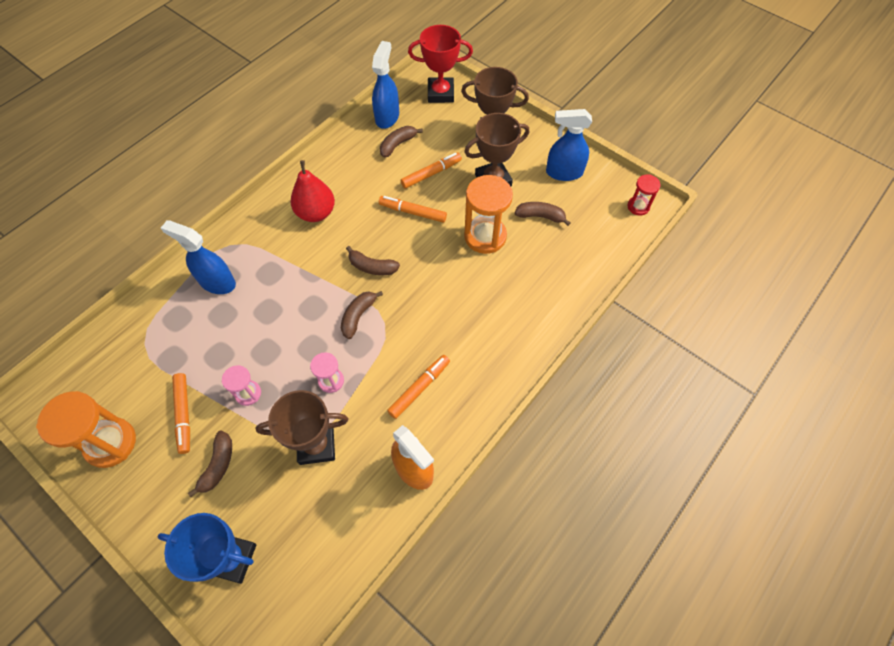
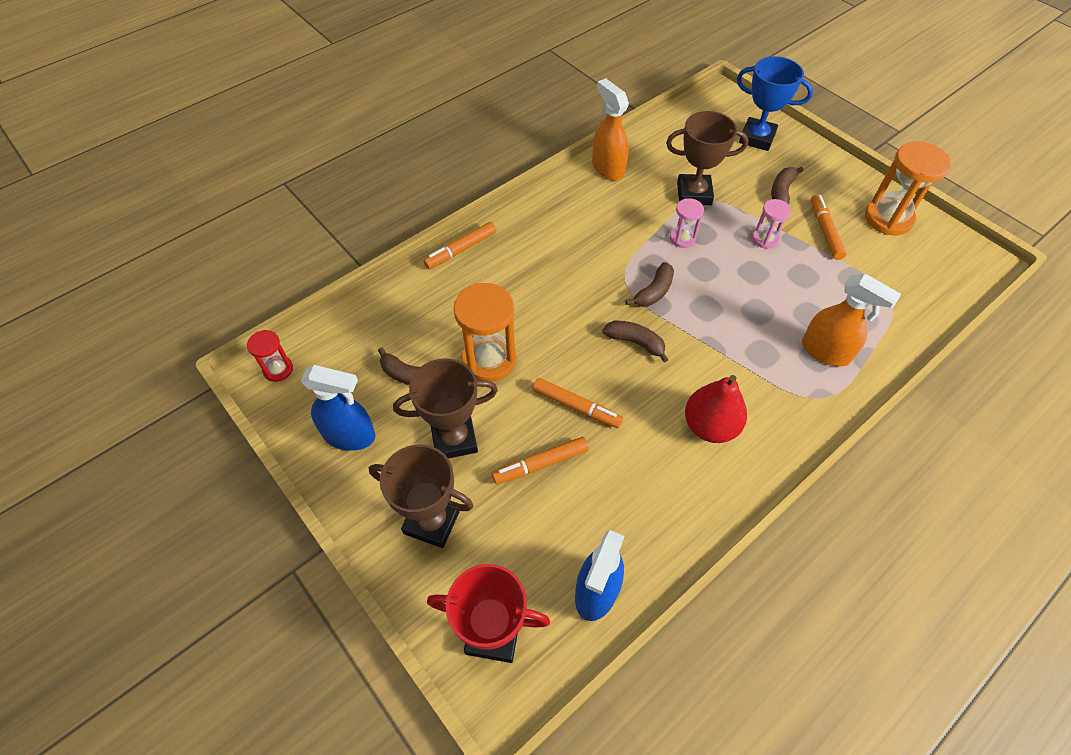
camera: 170 degrees left, 5 degrees down
(217, 282) = (825, 352): blue spray bottle -> orange spray bottle
(398, 144) = (584, 527): brown banana -> none
(419, 388) = (595, 221): orange marker -> orange marker (461, 250)

